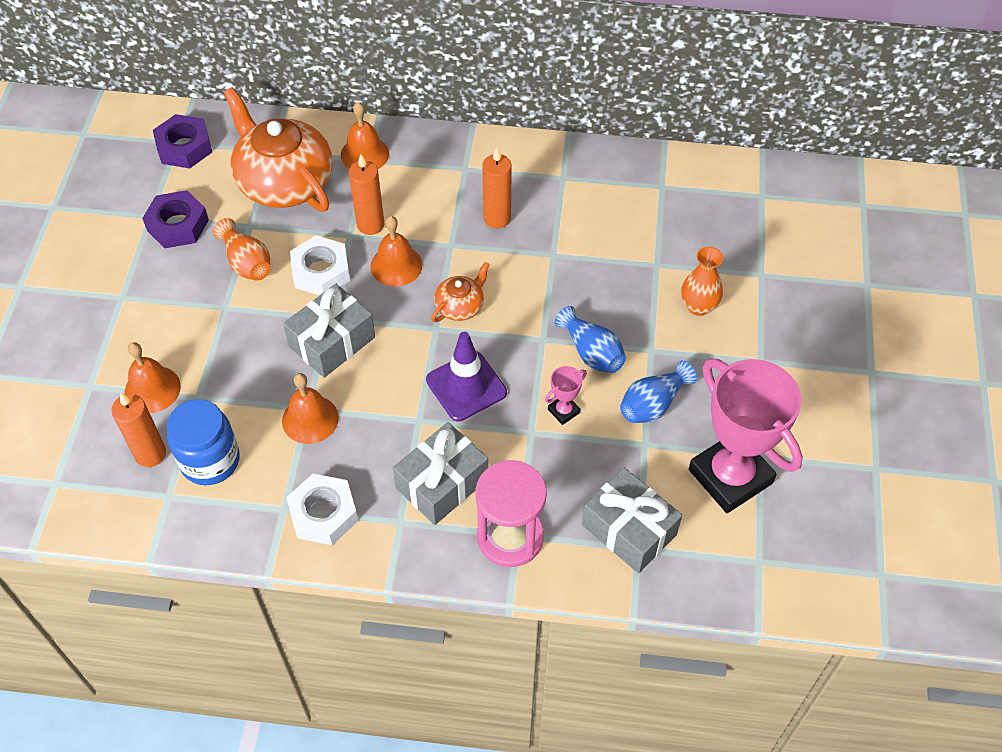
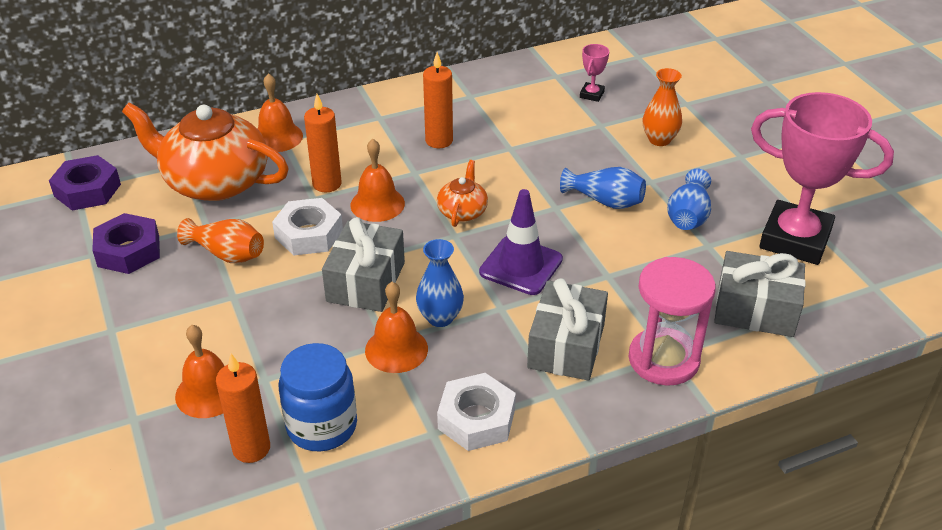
camera: 30 degrees left, 15 degrees down
(364, 406) = (440, 317): none -> blue vase
(563, 411) = (621, 249): pink trophy -> pink trophy (592, 94)

